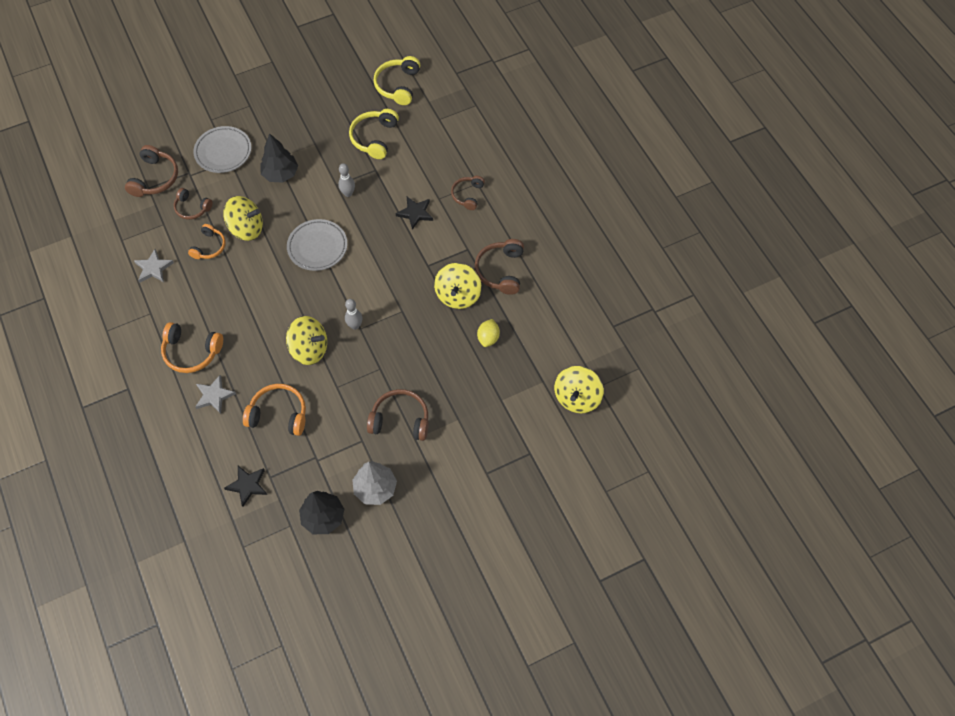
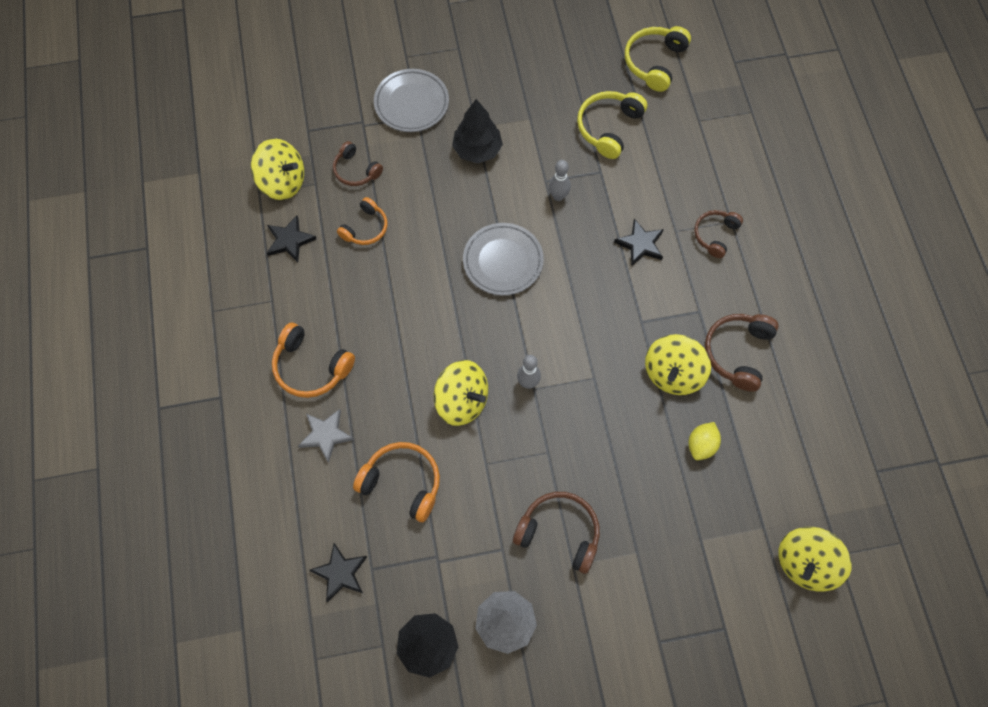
camera: 15 degrees right, 5 degrees up
(153, 268) = (289, 240): grey star -> black star
(155, 178) = (319, 119): brown headphones -> none
(246, 228) = (418, 214): yellow spinning top -> yellow spinning top (282, 182)

